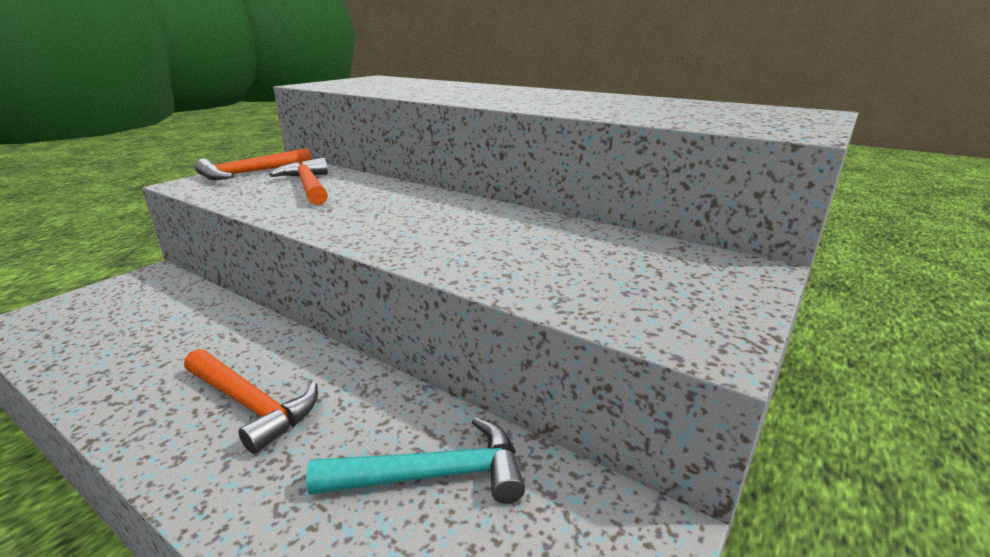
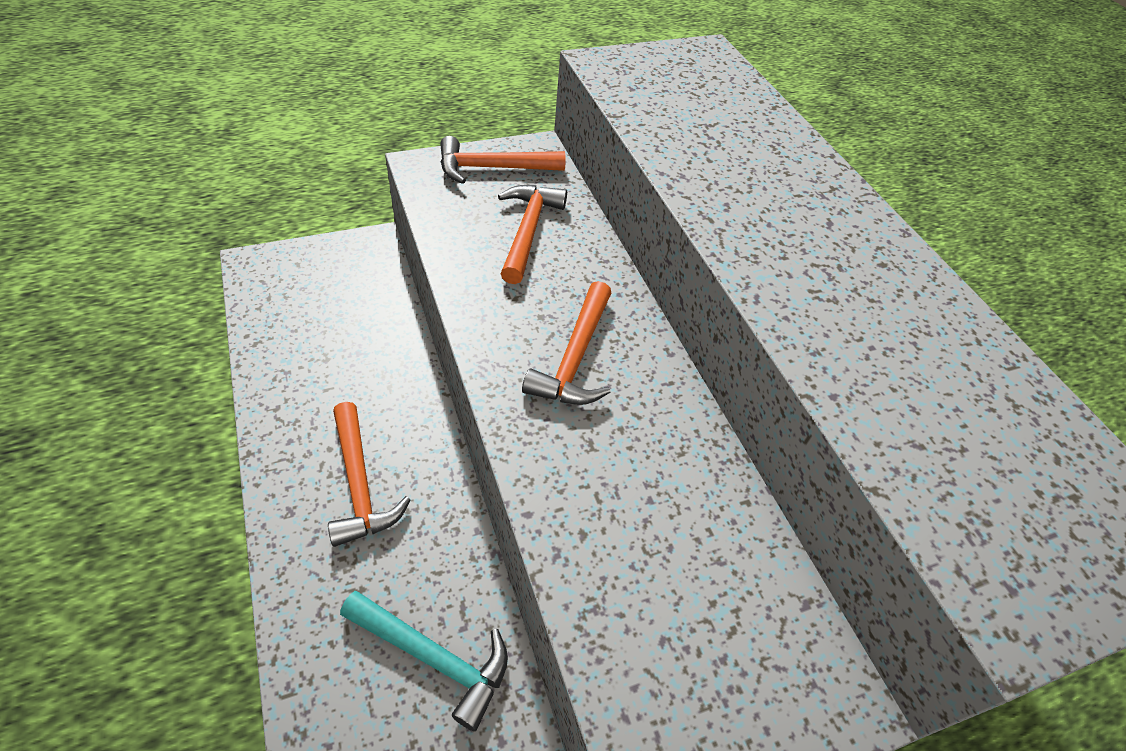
camera: 30 degrees right, 25 degrees up
(406, 216) = (575, 357): none -> orange hammer

